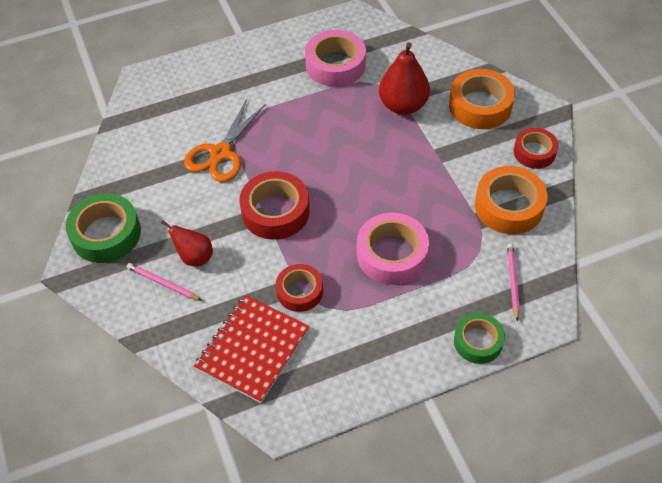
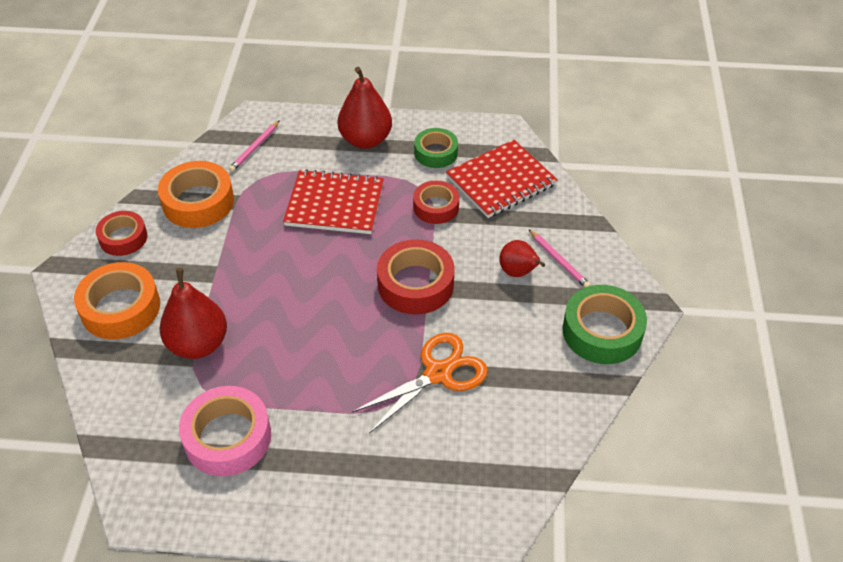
camera: 155 degrees left, 5 degrees down
(392, 254) = (335, 204): pink tape -> red notebook
(416, 340) = (365, 140): none -> red pear
(478, 341) = (320, 122): green tape -> green tape (436, 153)

